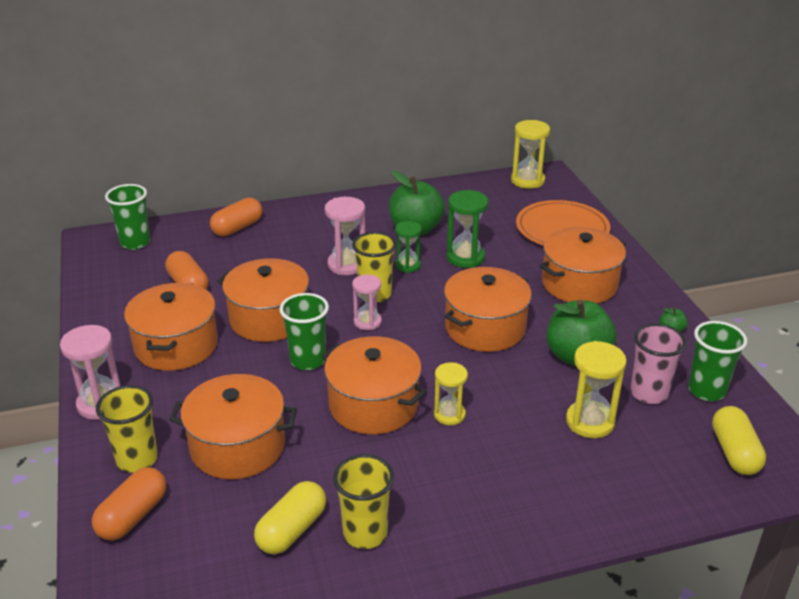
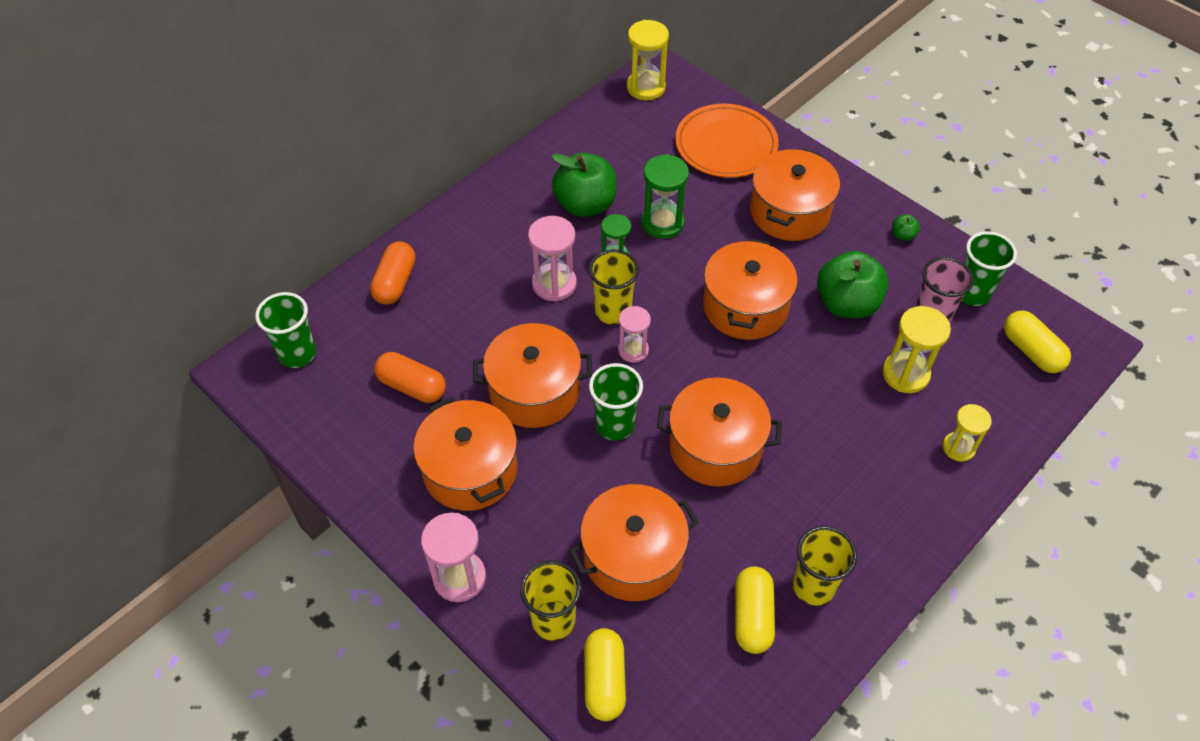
camera: 30 degrees left, 20 degrees up
(133, 516) = (604, 680): orange capsule -> yellow capsule
(449, 414) = (788, 424): yellow hourglass -> yellow hourglass (958, 448)

